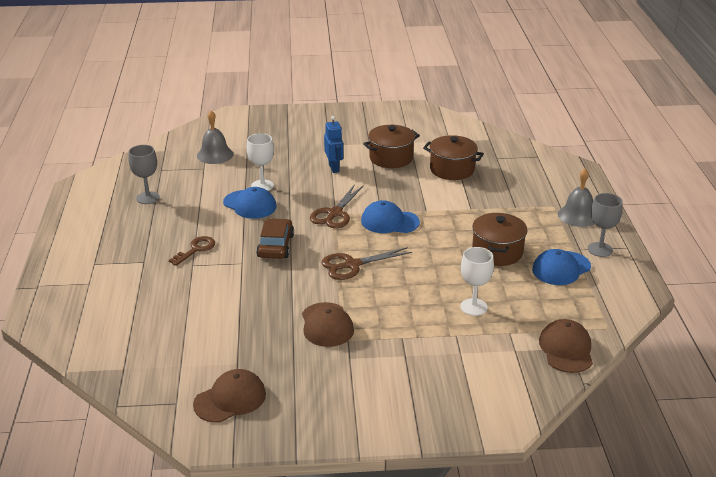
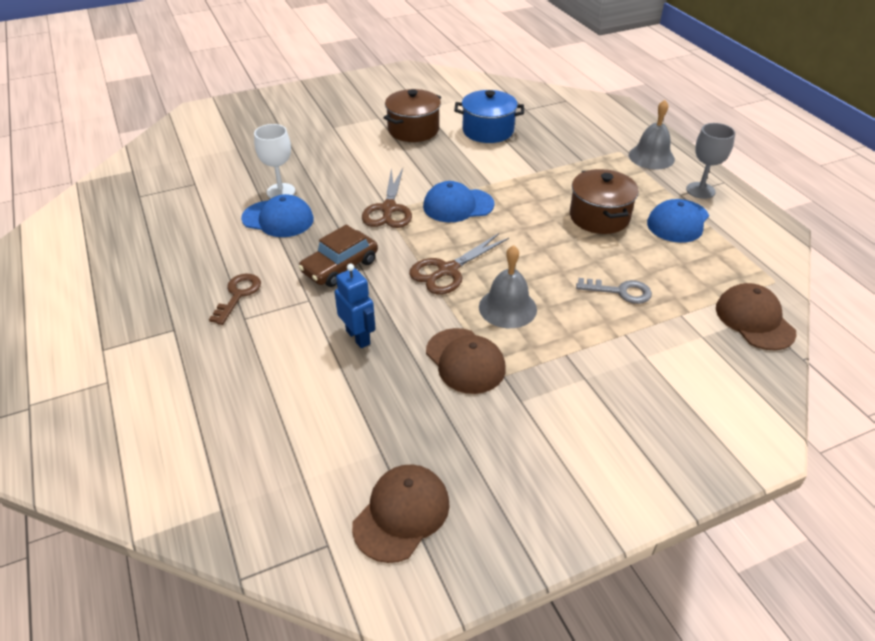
camera: 20 degrees left, 10 degrees up
(148, 198) = (138, 237): grey goblet -> none
(215, 155) = (200, 164): grey bell -> grey bell (507, 308)
(275, 246) = (340, 266): brown car -> brown car turned 120 degrees counterclockwise
(334, 168) = (355, 153): blue robot -> blue robot (358, 337)
(452, 169) = (488, 131): brown pot -> blue pot
(473, 307) = (620, 291): white goblet -> grey key

